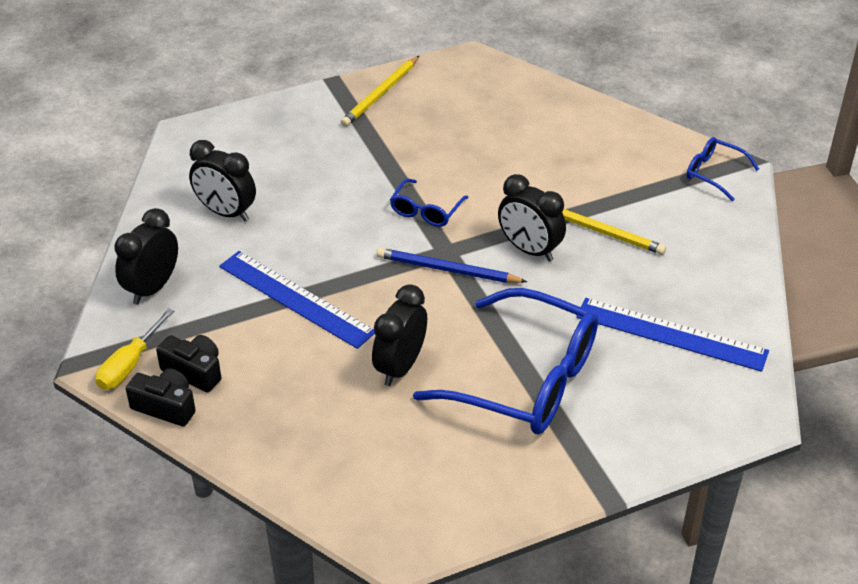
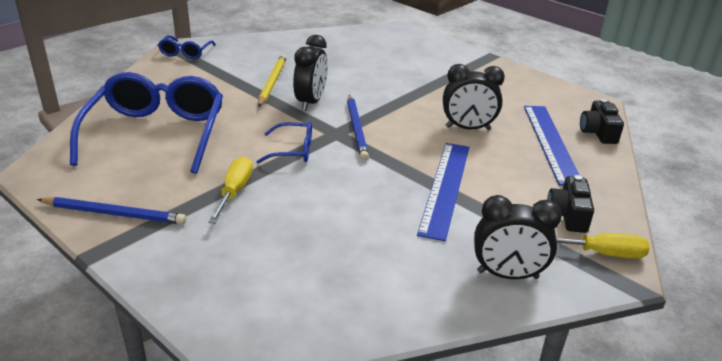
camera: 115 degrees left, 10 degrees down
(166, 406) = (614, 218): black camera -> black camera (598, 132)
(226, 212) = (368, 262): black clock -> none
(374, 160) = (235, 191): none -> yellow screwdriver
(381, 94) = (114, 214): yellow pencil -> blue pencil
(524, 379) = (434, 87): blue glasses -> blue glasses (156, 134)
(671, 334) = (355, 52): blue ruler -> blue ruler (551, 143)

